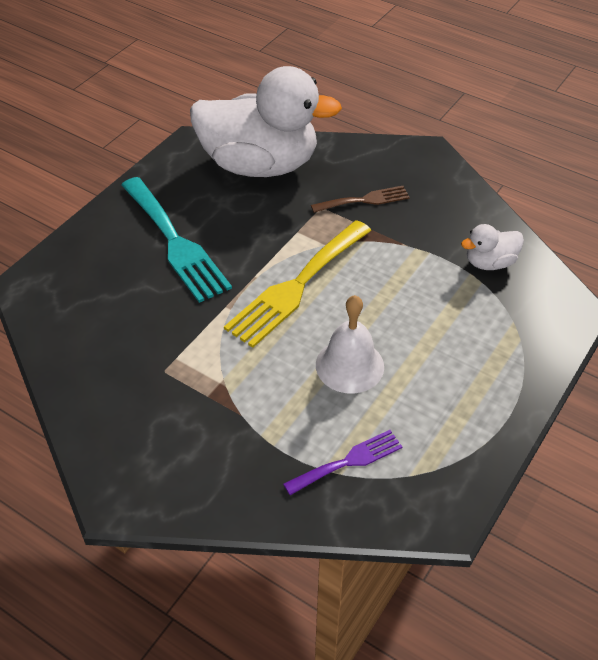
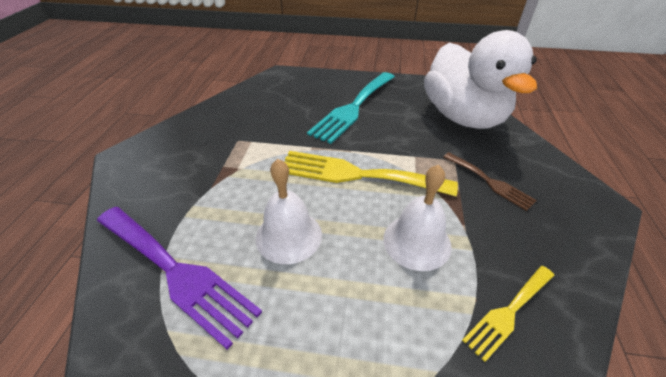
camera: 65 degrees right, 5 degrees down
(348, 461) = (176, 272): purple fork -> purple fork, size x1.82
(404, 281) = (417, 241): none -> white bell
(489, 262) = (508, 312): white duck -> yellow fork

